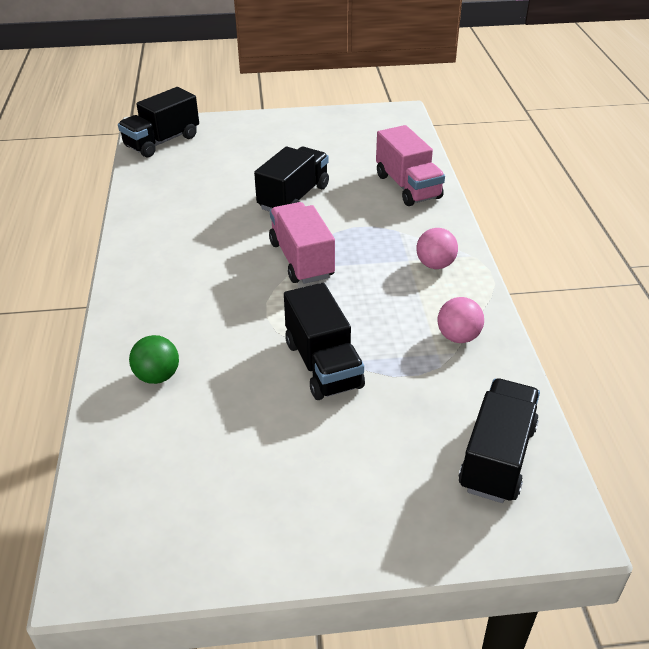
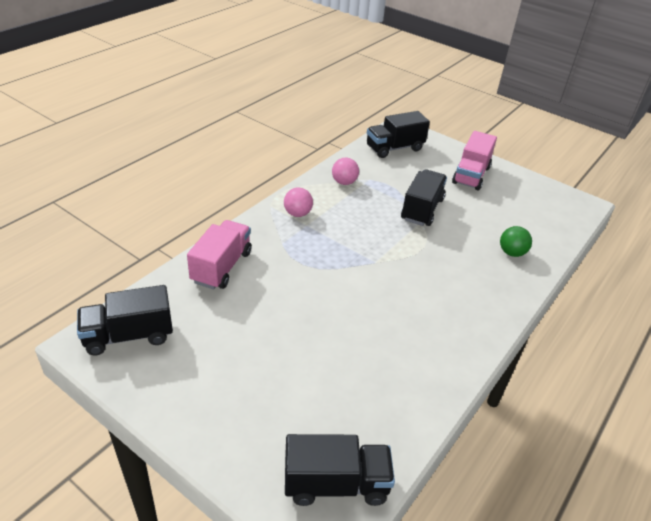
camera: 140 degrees left, 0 degrees up
(294, 197) = (307, 314): black truck -> black truck (129, 336)
(301, 260) = (365, 264): pink truck -> pink truck (471, 175)

